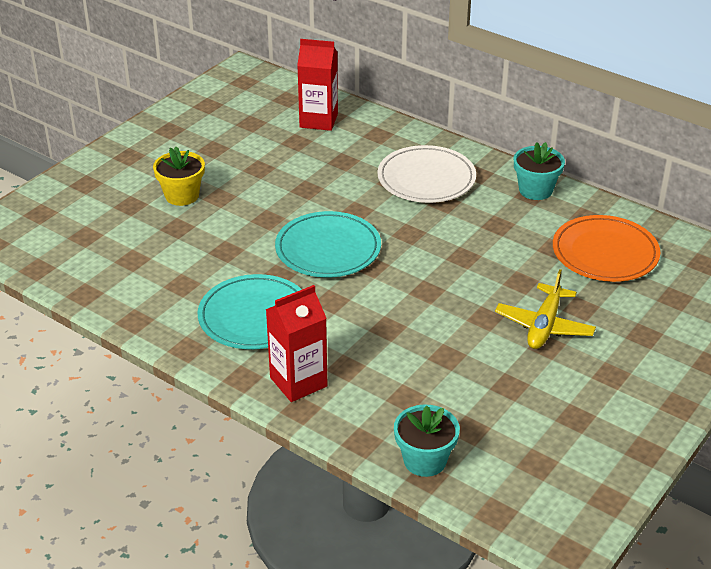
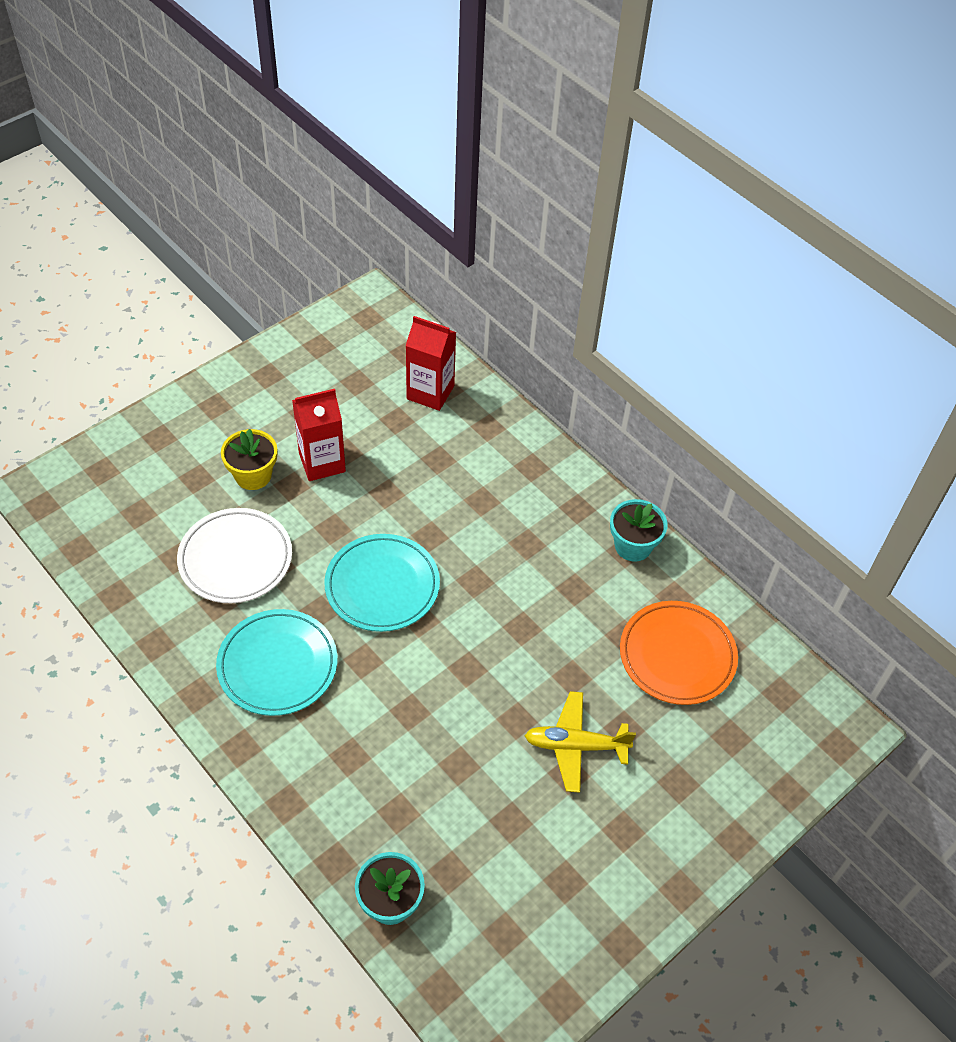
camera: 10 degrees right, 15 degrees up
(298, 382) = (295, 766): red carton -> red carton (322, 462)
(426, 179) = (519, 504): white plate -> white plate (235, 559)
(544, 326) = (575, 746): yellow plane -> yellow plane turned 60 degrees clockwise

